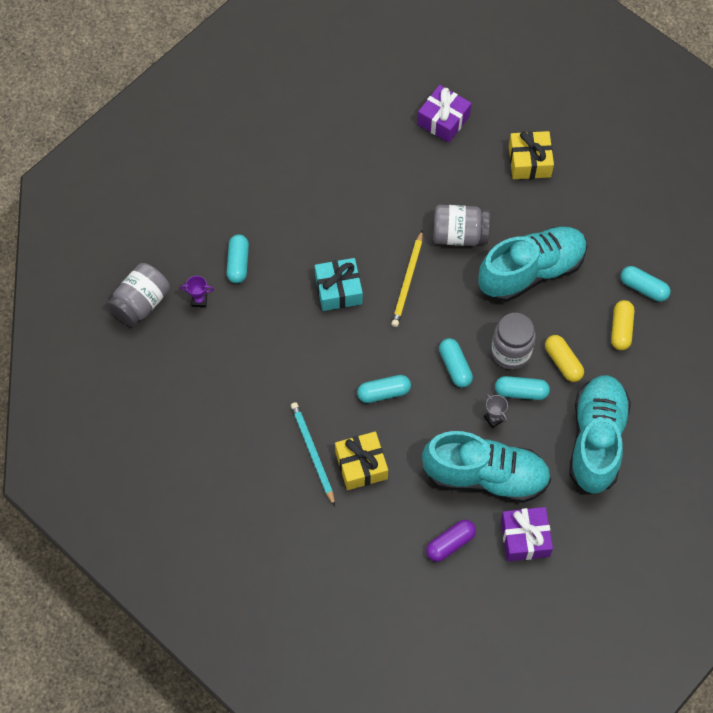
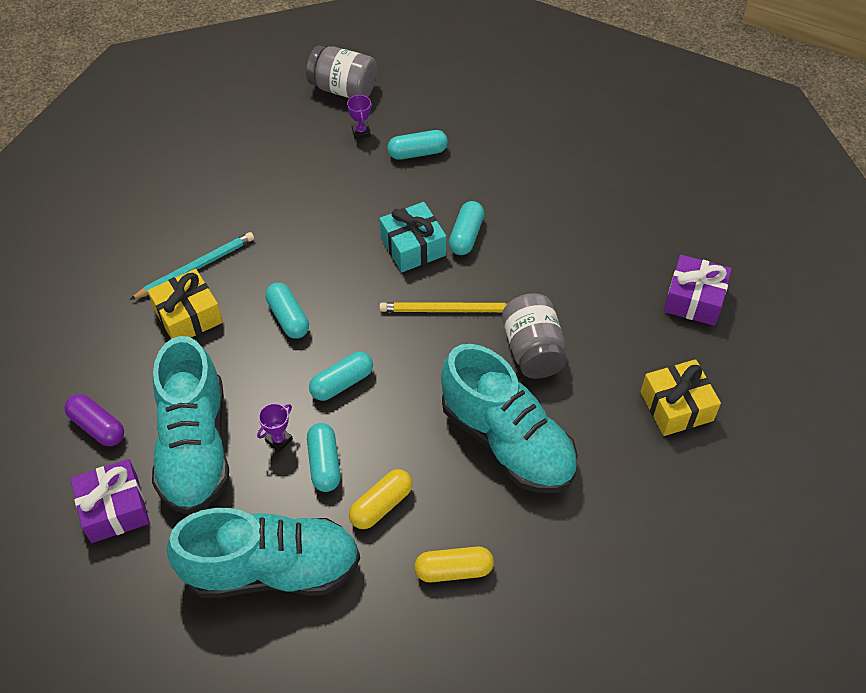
camera: 75 degrees right, 10 degrees down
(494, 418) = (279, 440): grey trophy -> purple trophy
(511, 352) = (379, 440): grey jar -> none
(643, 288) = (530, 588): turquoise capsule -> turquoise capsule (466, 235)

